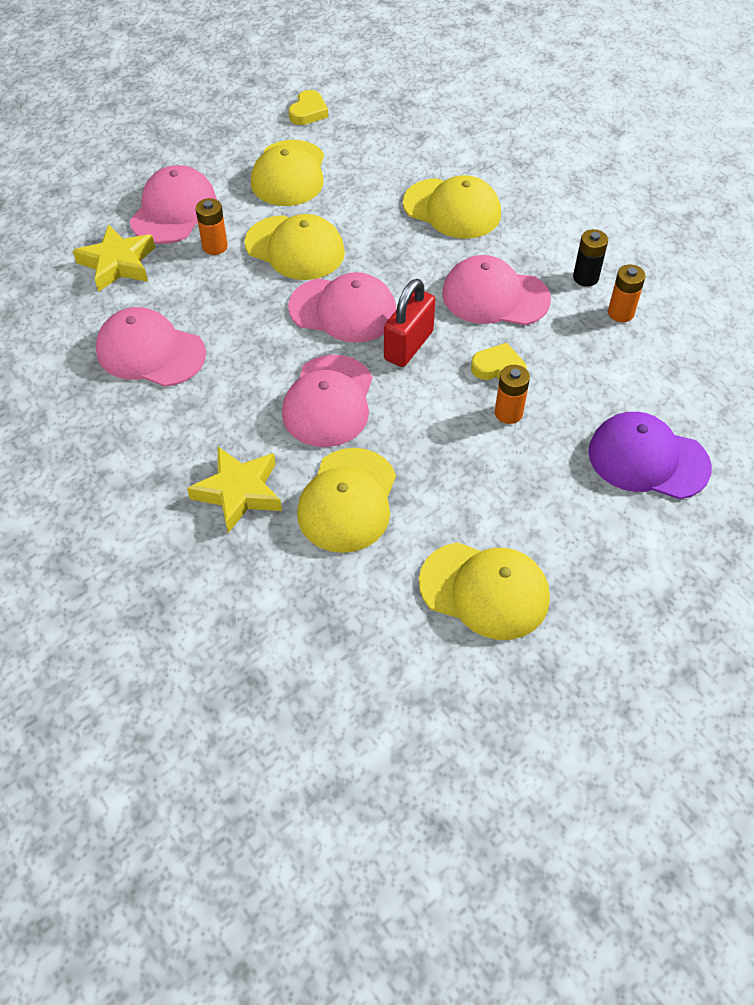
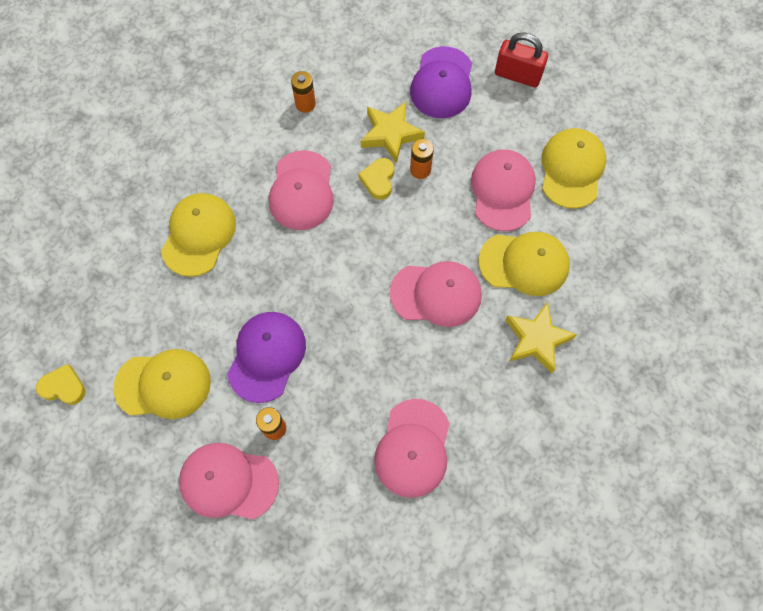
camera: 100 degrees left, 15 degrees up
(118, 264) = (310, 513): yellow star -> yellow star (391, 134)
(295, 248) = (266, 356): yellow cap -> purple cap
(343, 310) = (336, 301): pink cap -> pink cap (502, 191)
(408, 345) = (367, 246): red padlock -> red padlock (517, 75)
(585, 278) = (270, 129): black battery -> none

